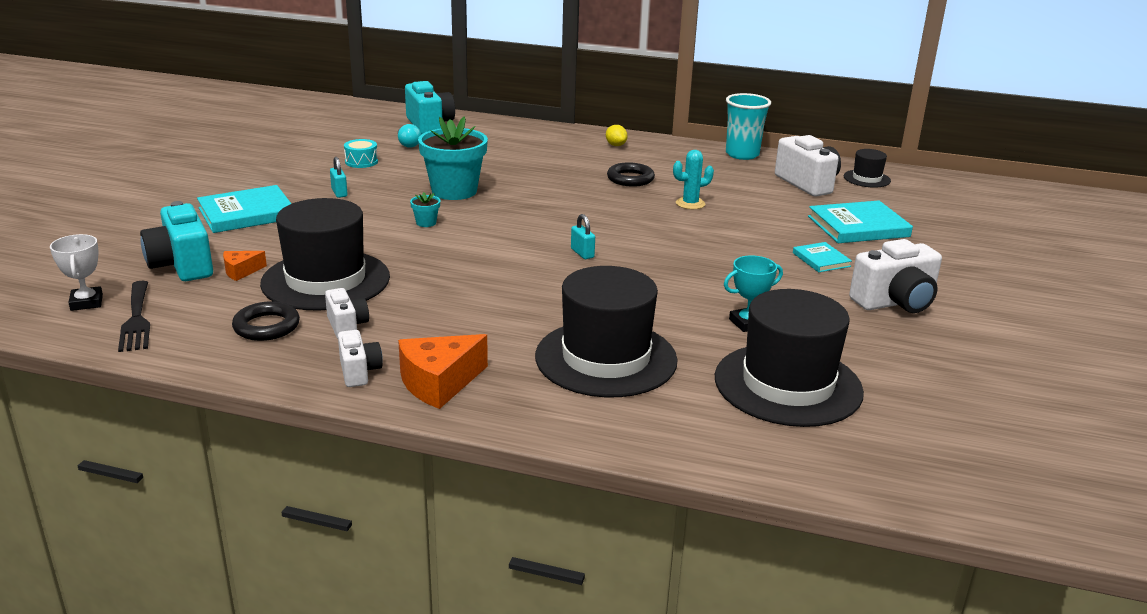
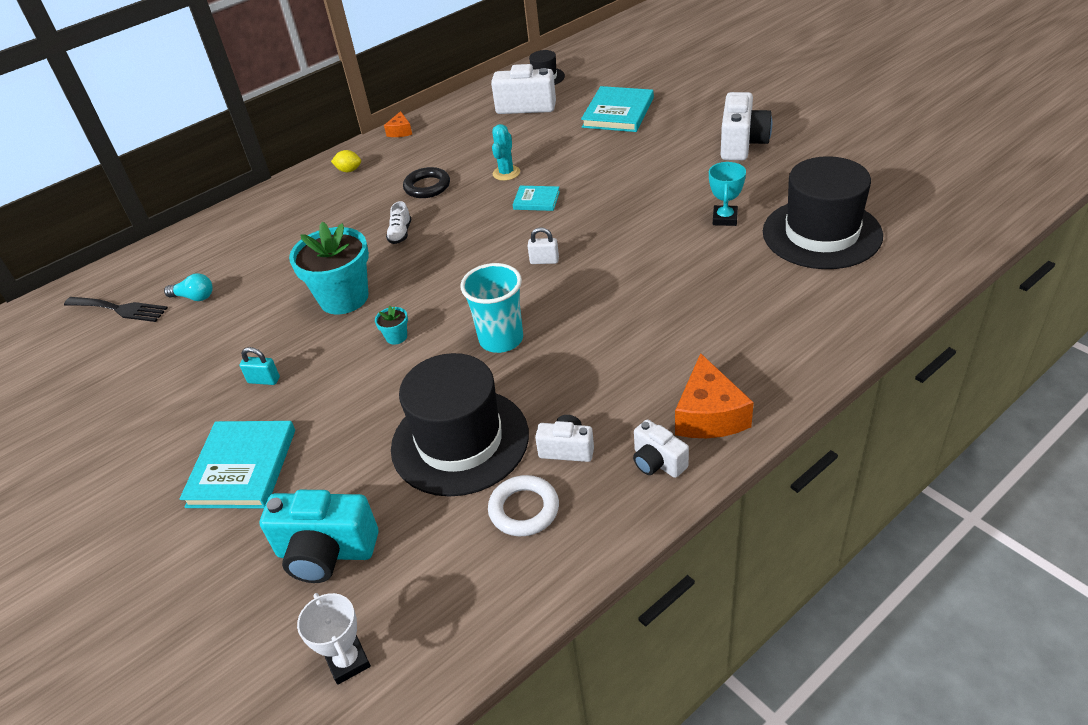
camera: 50 degrees left, 15 degrees up
(86, 302) = (348, 661): white trophy -> white trophy turned 45 degrees clockwise
(136, 319) = (427, 619): black fork -> black fork (119, 309)
(241, 271) = (384, 503): orange cheese -> orange cheese (400, 131)
(266, 326) = (524, 509): black ring -> white ring
(359, 372) = (657, 462): white camera -> white camera turned 150 degrees counterclockwise
(361, 162) = (202, 343): turquoise drum -> none
(429, 125) = (163, 268): turquoise camera -> none
(555, 187) = (400, 234): none -> white shoe
(582, 253) = (544, 261): turquoise padlock -> white padlock
(606, 358) = (730, 307): black hat -> none
(742, 154) = (441, 114): turquoise cup -> turquoise cup (501, 339)
(821, 260) = (655, 149): turquoise book -> turquoise book (536, 200)

